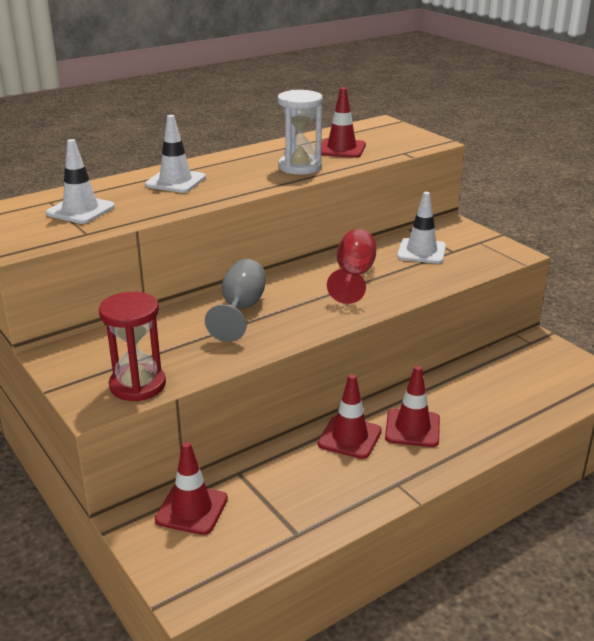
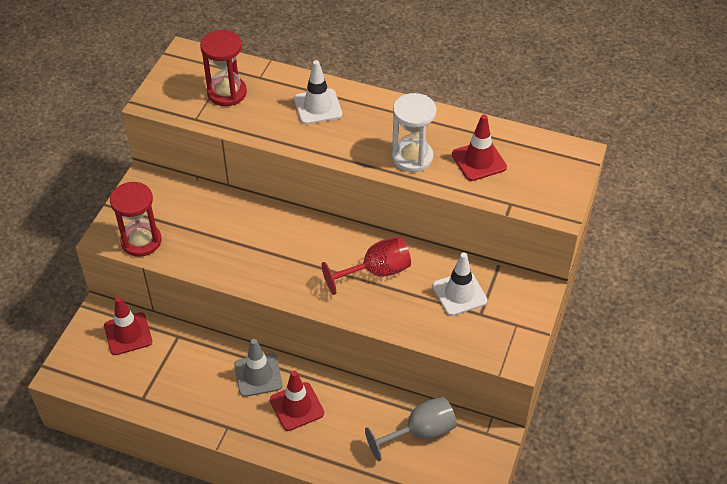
camera: 55 degrees right, 20 degrees up
(80, 210) = (227, 93): white traffic cone -> red hourglass
(241, 309) = (271, 236): grey goblet -> grey goblet (420, 432)
(349, 437) = (258, 375): red traffic cone -> grey traffic cone

